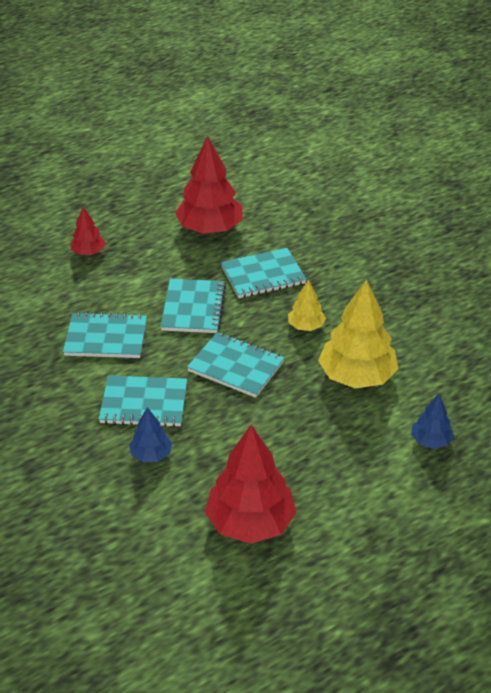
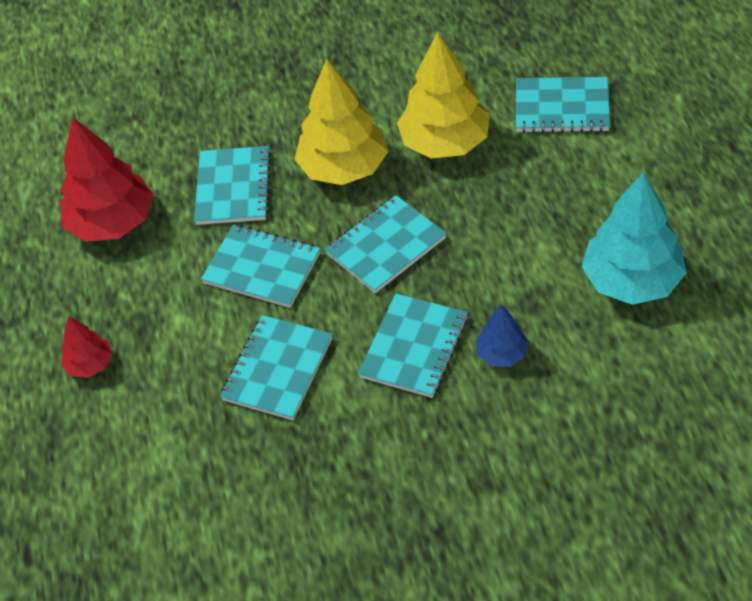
camera: 65 degrees left, 10 degrees up
(250, 522) = (631, 281): red tree -> turquoise tree
(306, 326) = (344, 168): yellow tree -> yellow tree, size x1.97
(430, 441) = (562, 107): blue tree -> turquoise notebook

